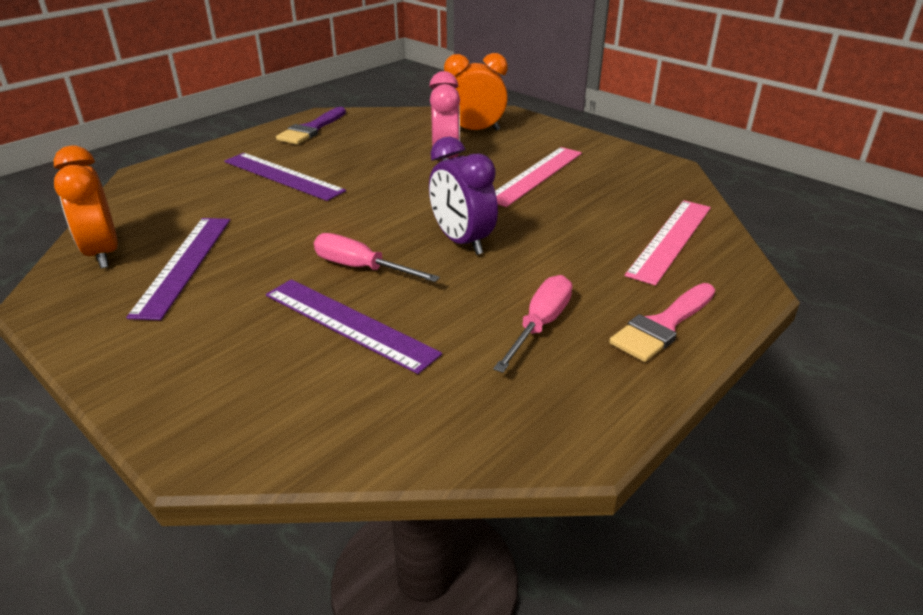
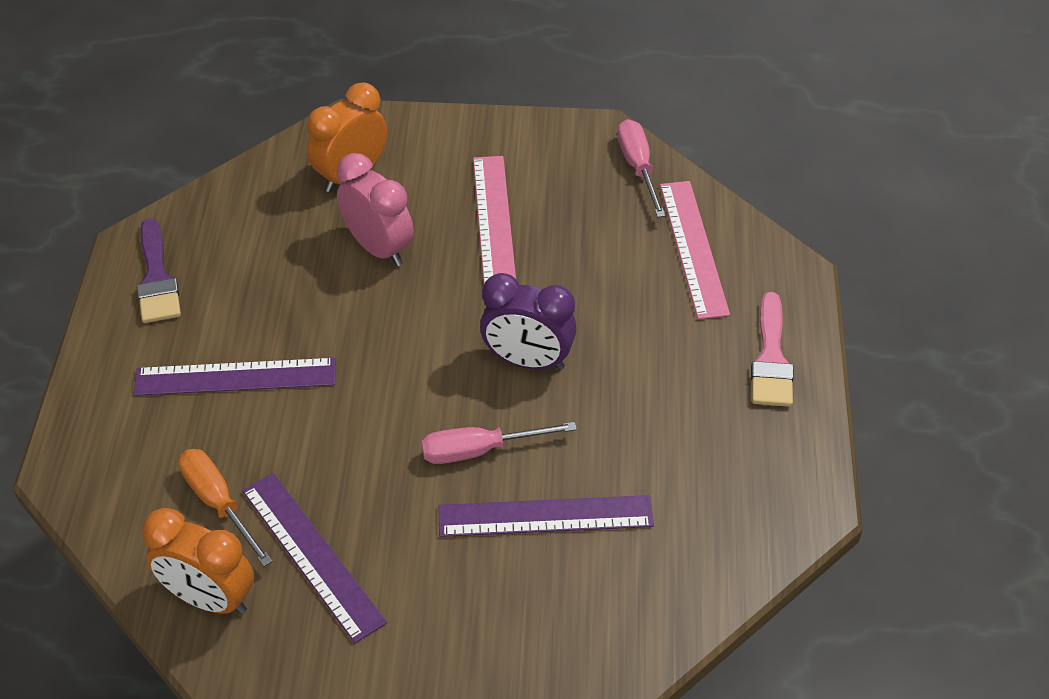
camera: 40 degrees left, 15 degrees up
(182, 218) = (218, 503): none -> orange screwdriver
(540, 325) = (688, 418): pink screwdriver -> pink screwdriver (638, 167)

